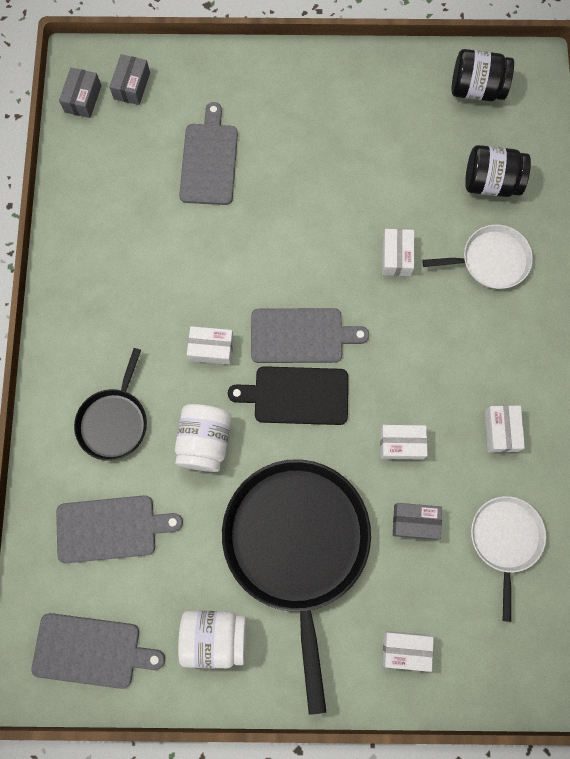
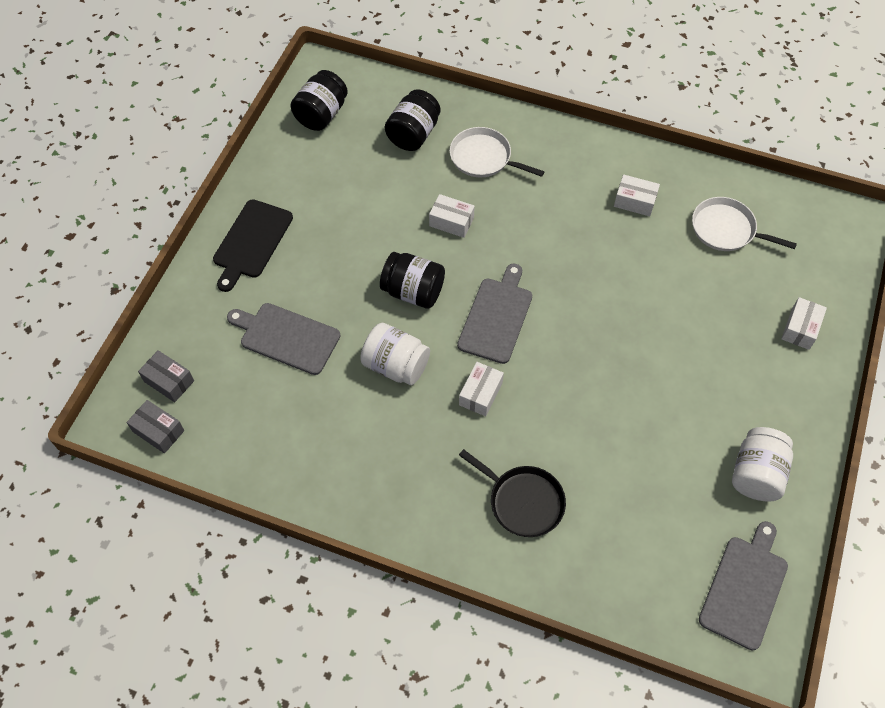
camera: 70 degrees left, 15 degrees down
(111, 528) = (630, 535): grey cutting board -> none
(205, 441) = (570, 427): white jar -> white jar (396, 365)
(296, 395) = (552, 338): black cutting board -> black cutting board (251, 242)
(297, 545) = (689, 381): black pan -> none
(300, 250) = (413, 291): none -> black jar
(401, 444) = (623, 274): white box -> none
(415, 522) = (694, 286): grey box -> none
(491, 260) = (483, 158): white pan -> white pan turned 75 degrees counterclockwise

